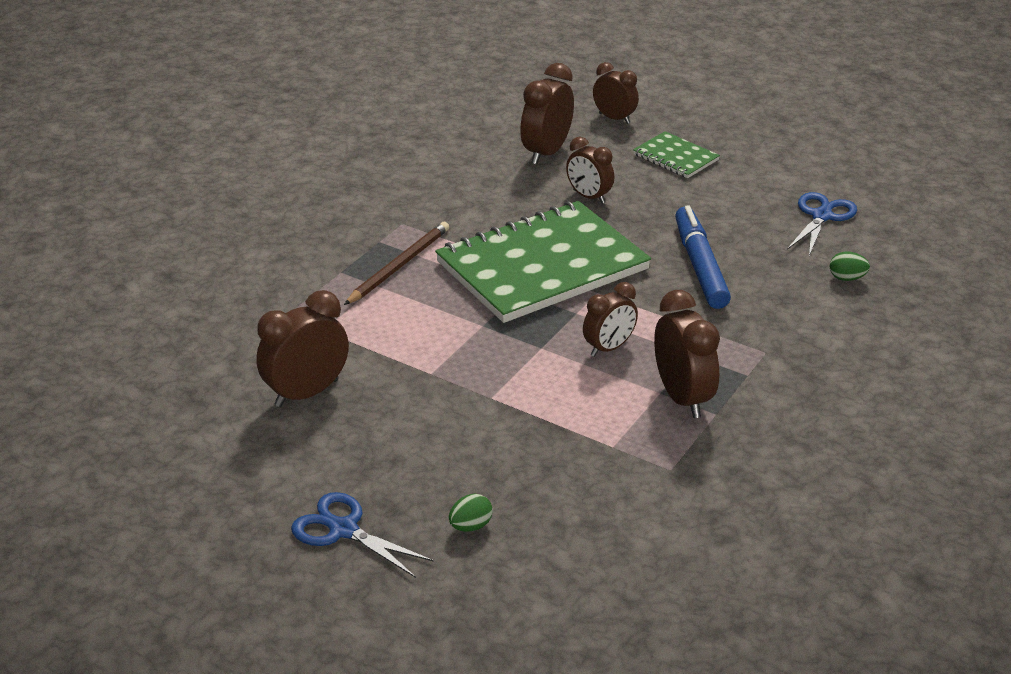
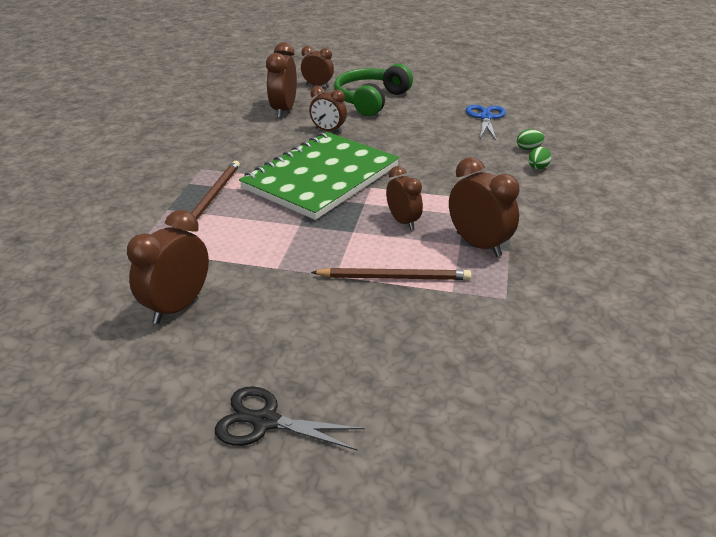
camera: 20 degrees left, 0 degrees up
(343, 530) = (265, 421): blue scissors -> black scissors
(470, 526) = (378, 386): green egg -> green egg (537, 168)
(556, 415) = (394, 277): none -> brown pencil
(609, 348) = (403, 221): brown clock -> brown clock turned 60 degrees counterclockwise
(675, 157) = (371, 100): green notebook -> green headphones
(700, 266) = (430, 158): blue marker -> none

